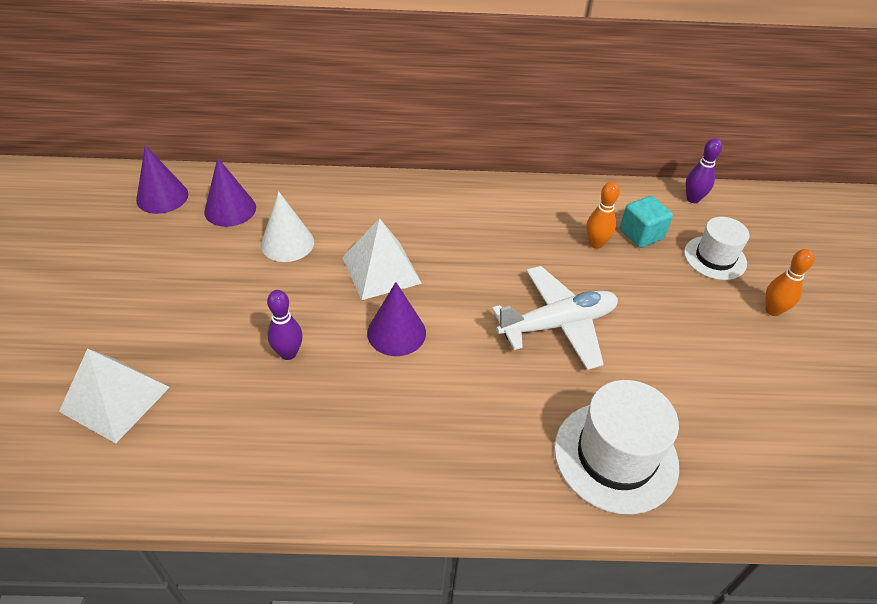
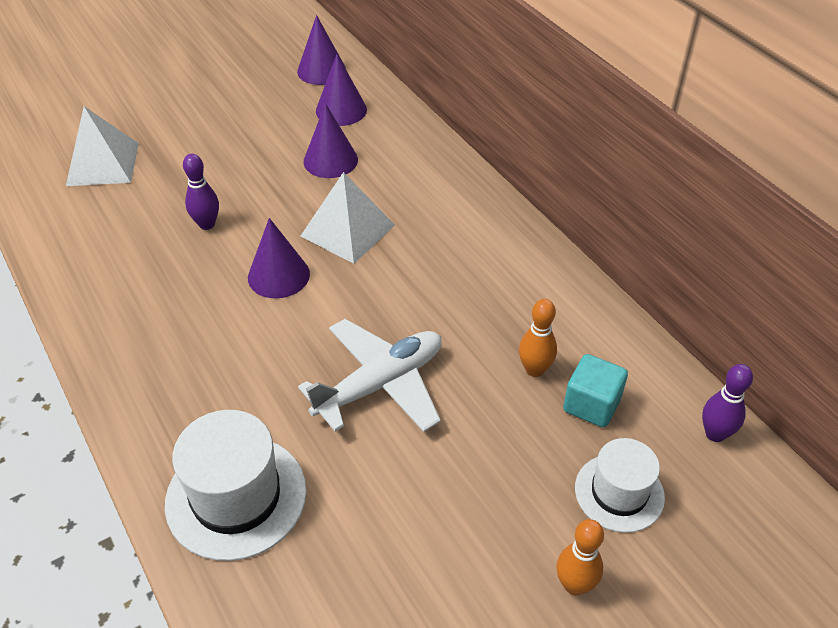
camera: 60 degrees right, 0 degrees up
(287, 243) = (330, 160): white cone -> purple cone
(557, 324) = (380, 384): white plane -> white plane turned 75 degrees counterclockwise

